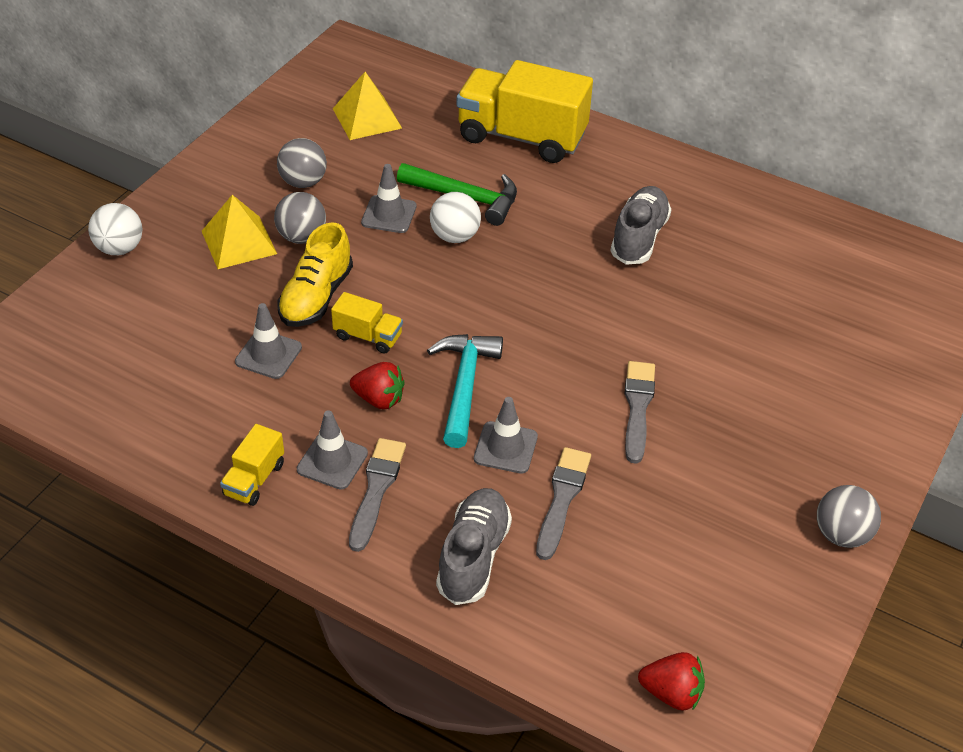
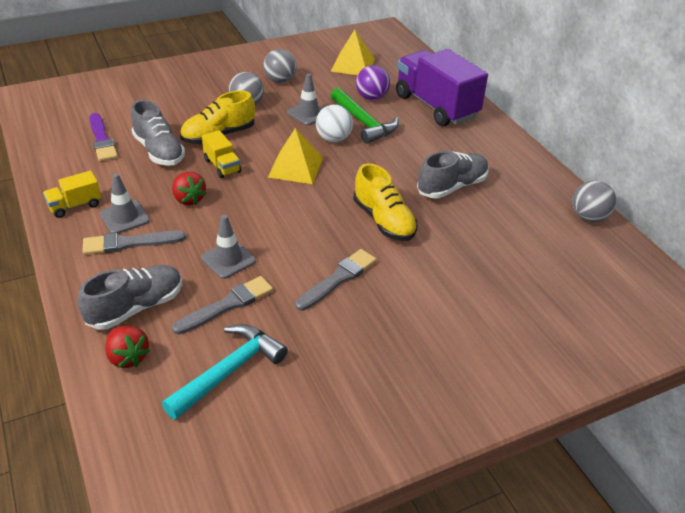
camera: 35 degrees right, 5 degrees down
(120, 248) = (150, 74): white ball -> none
(176, 376) = (102, 140): none -> purple brush
(238, 242) = (211, 94): yellow pyramid -> yellow pyramid (295, 167)
(268, 354) = (159, 151): grey traffic cone -> grey shoe
(376, 489) = (129, 243): grey brush -> grey brush turned 150 degrees counterclockwise
(438, 157) = (372, 98): none -> purple ball
(464, 385) = (245, 215): turquoise hammer -> turquoise hammer (229, 371)
(521, 137) = (436, 106): yellow truck -> purple truck
(613, 315) = (384, 221): none -> yellow shoe
(671, 693) = (153, 462): red strawberry -> red strawberry (128, 357)
(841, 534) = (394, 434): grey ball -> grey ball (588, 217)

